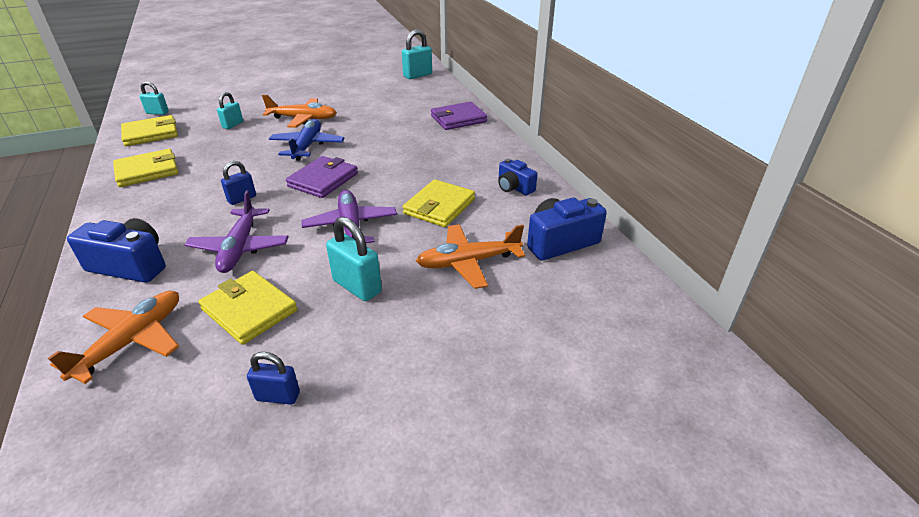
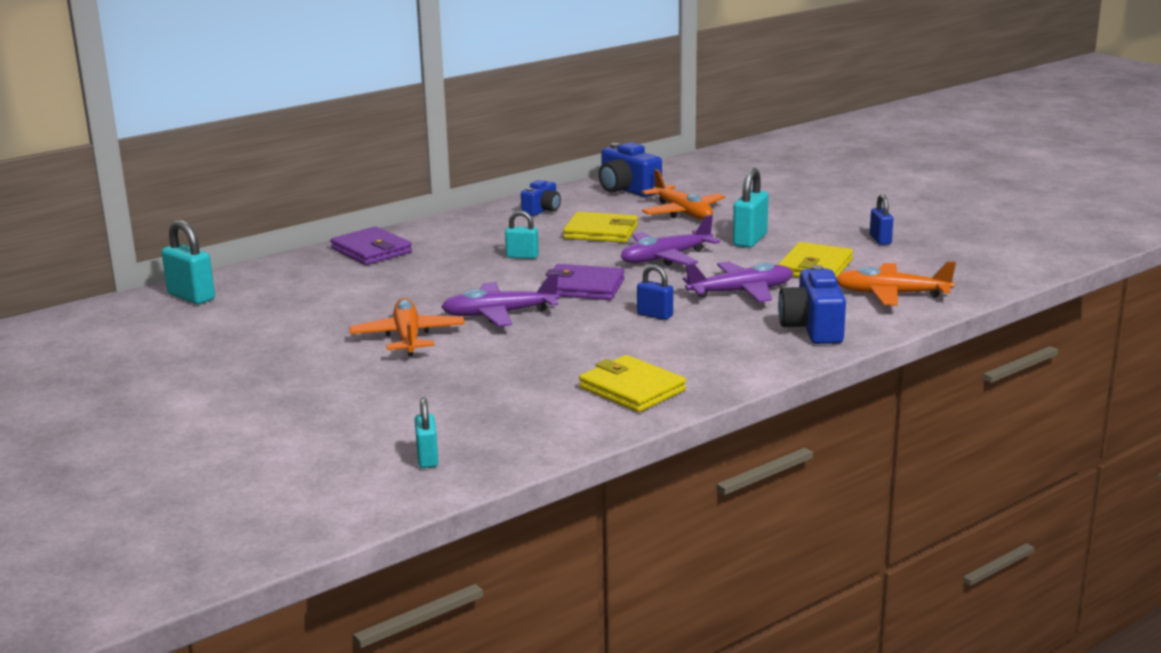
camera: 105 degrees left, 15 degrees down
(151, 134) = (516, 431): yellow wallet -> none
(233, 125) = (451, 379): turquoise padlock -> turquoise padlock (522, 256)
(307, 146) = (499, 314): blue plane -> purple plane

